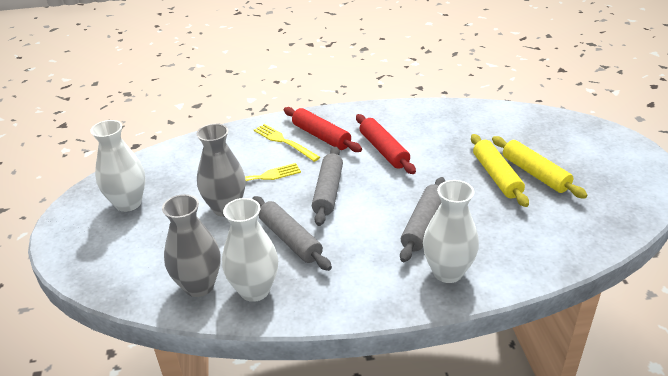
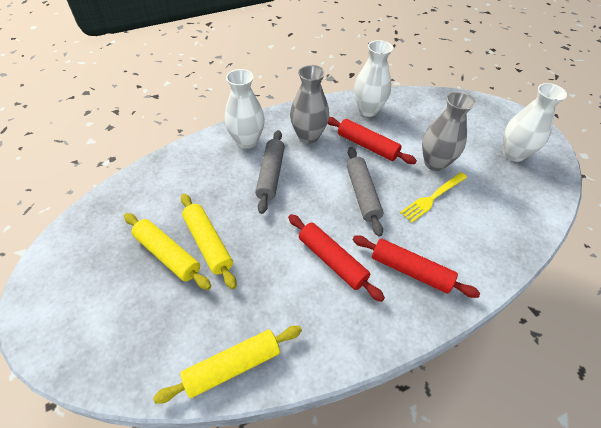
camera: 160 degrees right, 15 degrees up
(199, 286) = (404, 107): grey vase -> grey vase (308, 136)
(284, 142) = (444, 253): yellow fork -> none
(290, 239) = (367, 146): grey rolling pin -> red rolling pin
(475, 113) = (232, 366): none -> yellow rolling pin

